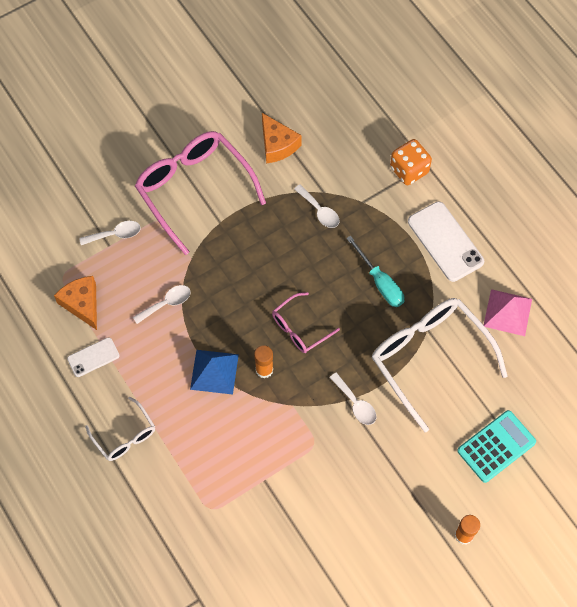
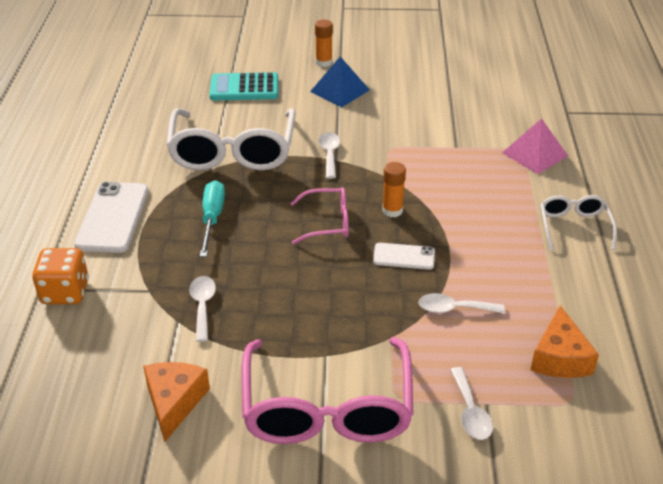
camera: 145 degrees left, 25 degrees down
(93, 357) = (574, 302): white phone -> white phone (404, 256)
(115, 234) = (470, 412): white spoon -> white spoon turned 120 degrees counterclockwise
(214, 372) = (444, 231): blue pyramid -> blue pyramid (339, 90)
(507, 312) = (129, 148): pink pyramid -> pink pyramid (534, 154)

